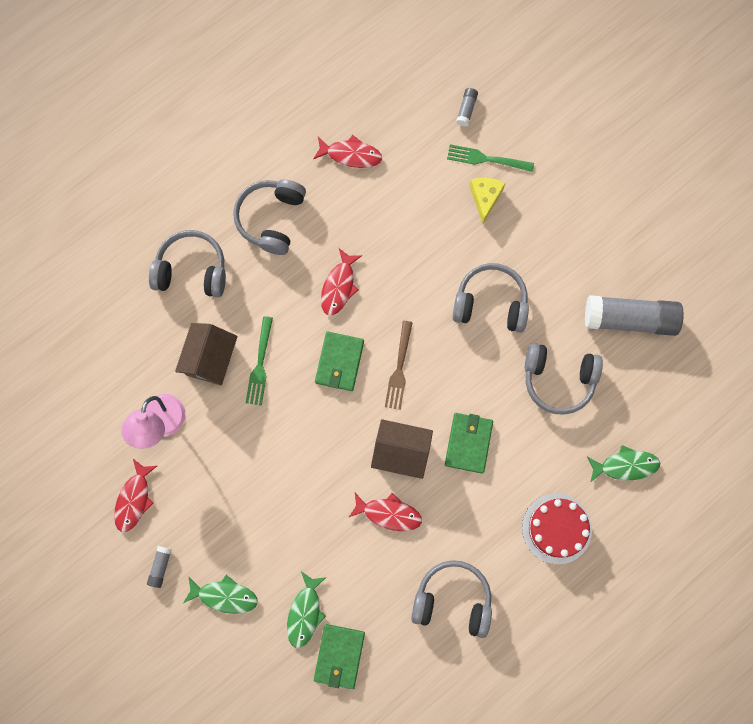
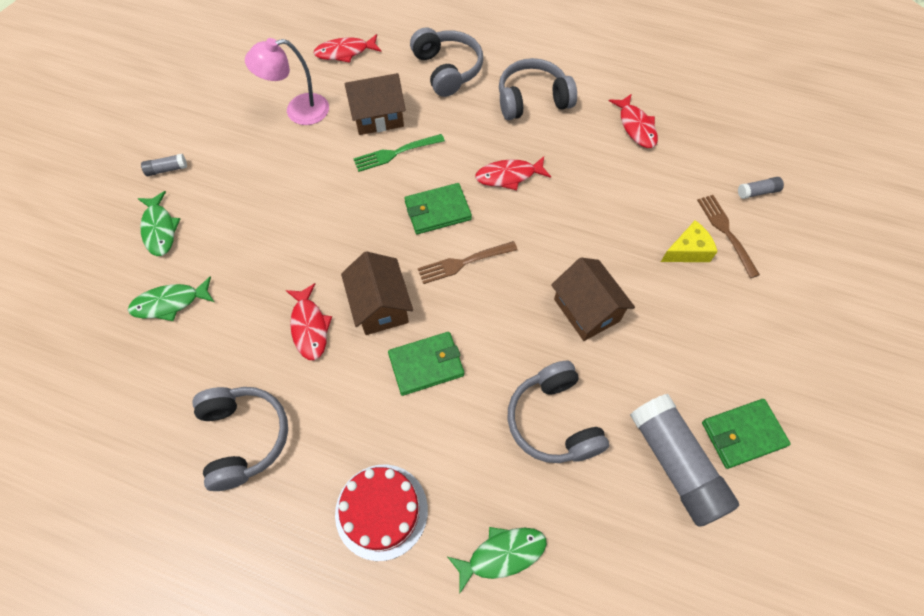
camera: 60 degrees right, 15 degrees down
(134, 499) = (221, 124): red fish -> red fish (345, 52)
(339, 656) = (136, 356): green wallet -> green wallet (742, 434)
(487, 159) = (726, 233): green fork -> brown fork
(490, 303) = (586, 310): grey headphones -> brown house
(625, 465) = (502, 554): green fish -> green fish turned 75 degrees counterclockwise

